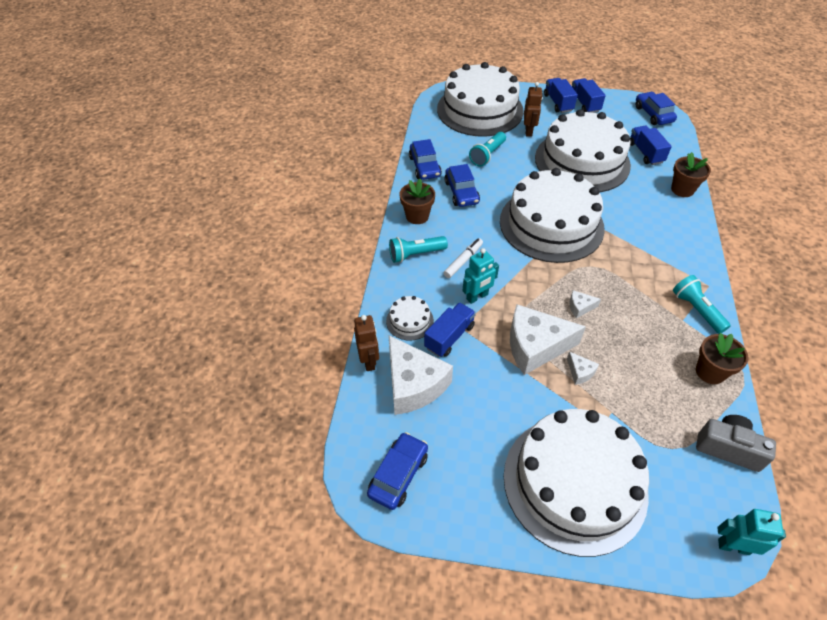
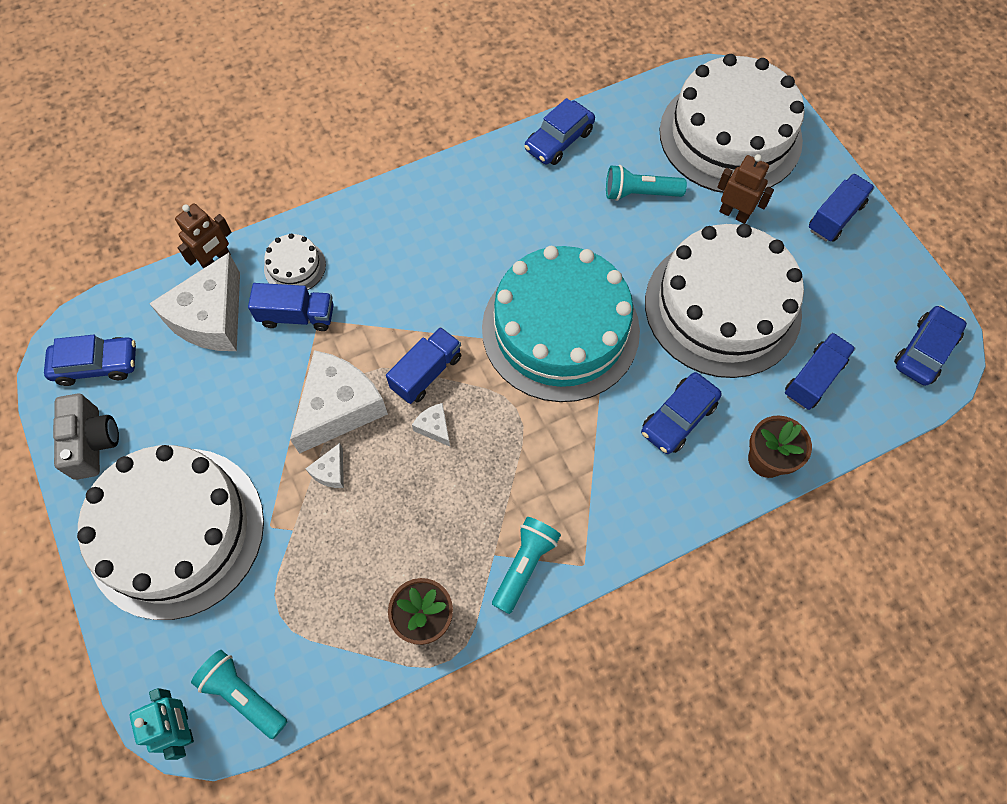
camera: 55 degrees right, 15 degrees up
(415, 254) = (398, 216): turquoise flashlight -> turquoise flashlight (243, 695)
(417, 216) = (463, 182): brown flower pot -> none
(461, 192) = (542, 204): blue car -> blue car (678, 418)
(463, 261) = (423, 268): white marker -> none
(477, 297) = (375, 312): turquoise robot -> none
(528, 131) = (734, 214): brown robot -> brown robot turned 120 degrees counterclockwise
(535, 346) = (339, 407): white cheese -> white cheese turned 75 degrees clockwise
(551, 224) = (560, 329): white cake -> turquoise cake
(584, 103) = (865, 250): blue truck -> blue truck (426, 373)
(728, 448) = (316, 679): grey camera -> grey camera (93, 442)

